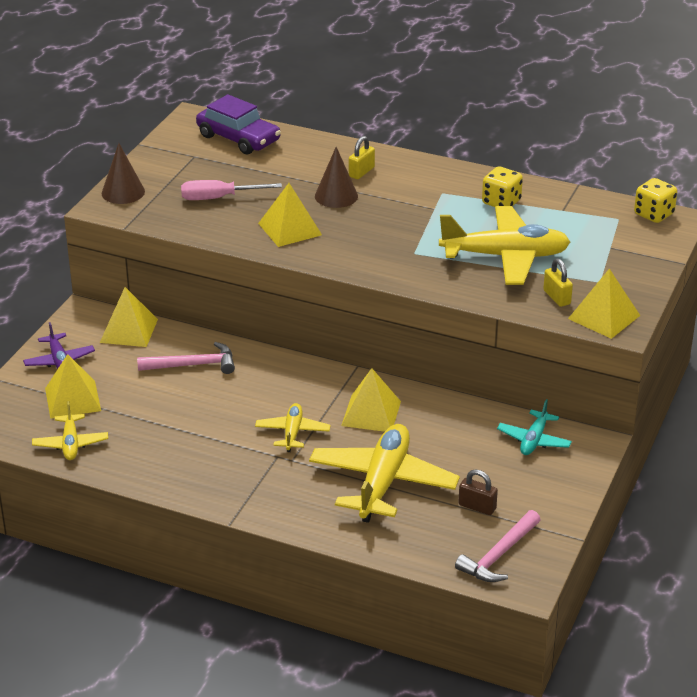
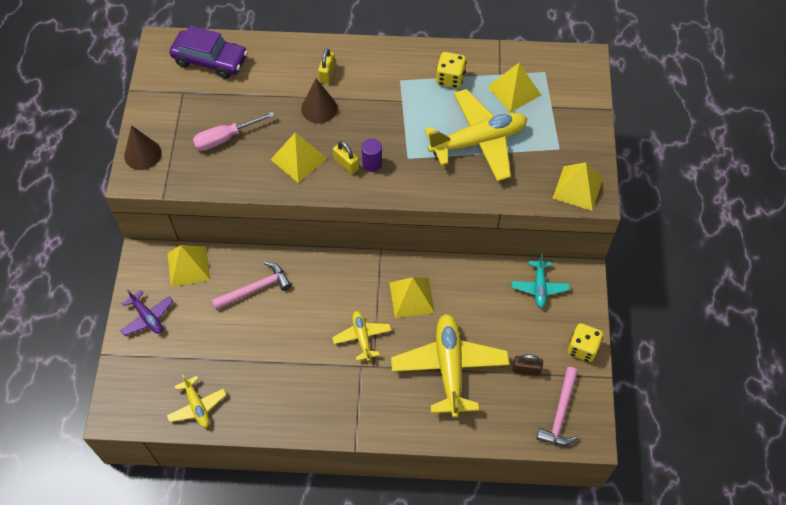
camera: 20 degrees left, 25 degrees up
(73, 399) = (177, 357): yellow pyramid -> yellow pyramid (514, 90)
(370, 249) = (372, 163): none -> purple cylinder
(557, 297) = (535, 176): yellow padlock -> yellow padlock (346, 164)
(653, 214) = (569, 59): yellow dice -> yellow dice (582, 348)

